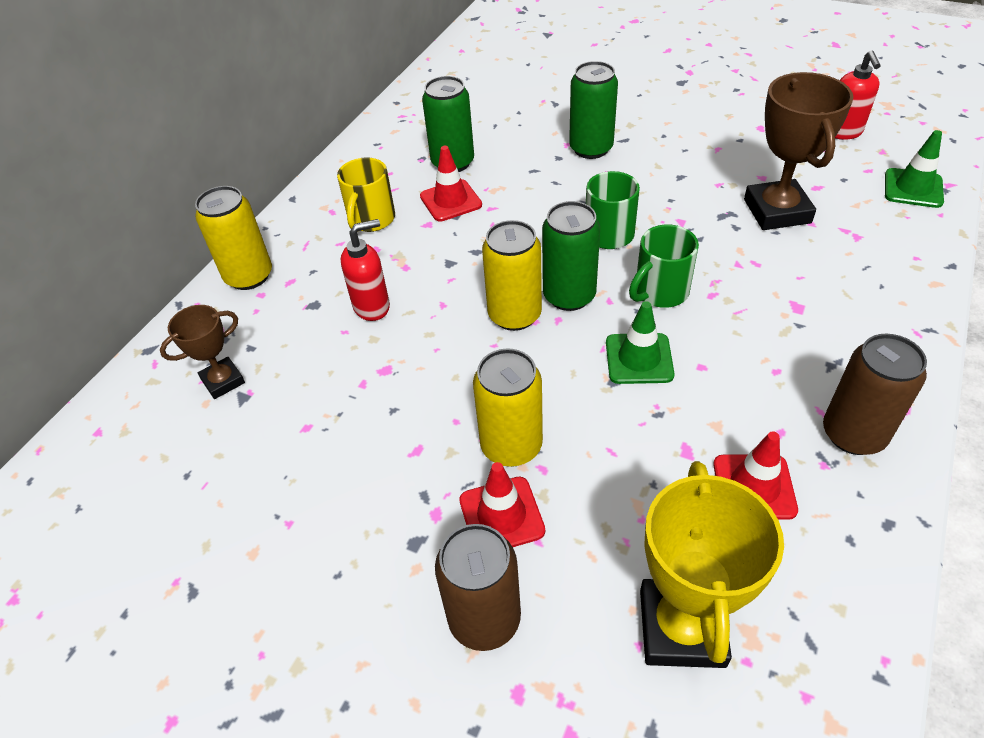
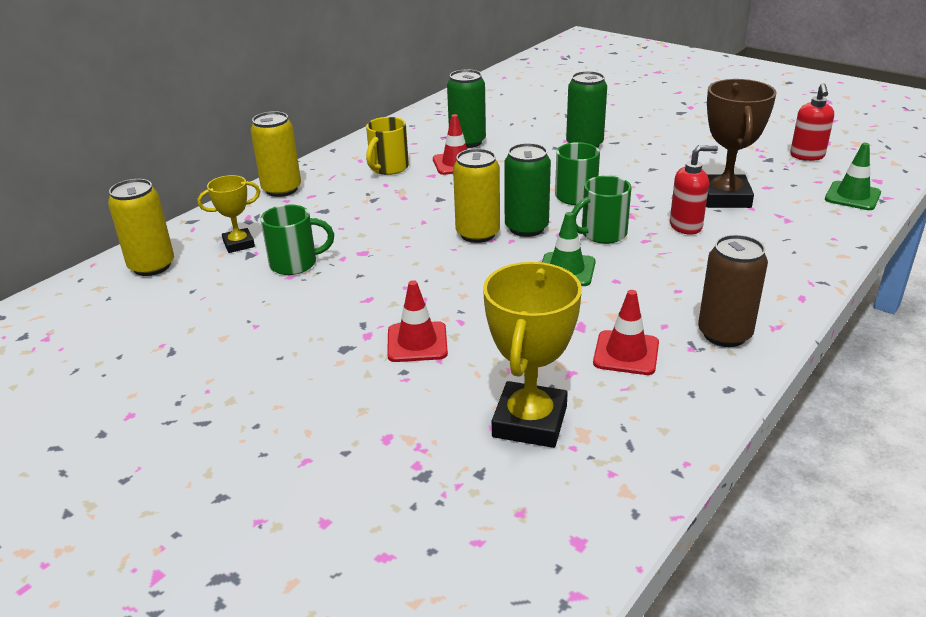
camera: 10 degrees right, 15 degrees down
(223, 381) = (239, 244): brown trophy -> yellow trophy
(306, 404) = (295, 263): none -> green mug
(372, 307) = (368, 216): red soap dispenser -> red soap dispenser (686, 226)
(484, 619) = (379, 395): brown can -> none
(511, 446) = (442, 306): yellow can -> yellow can (152, 266)

